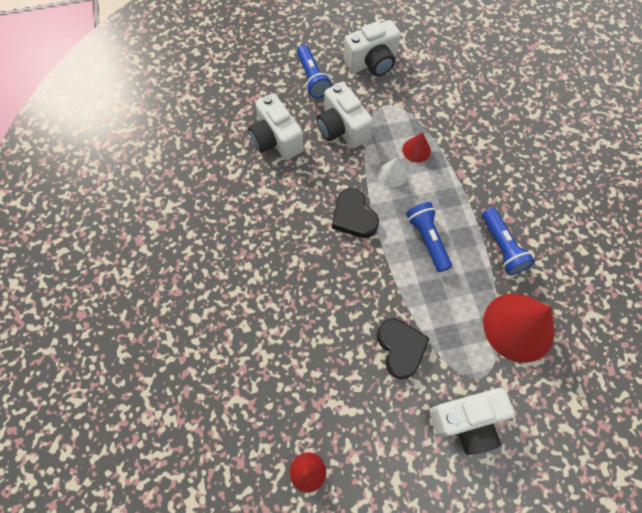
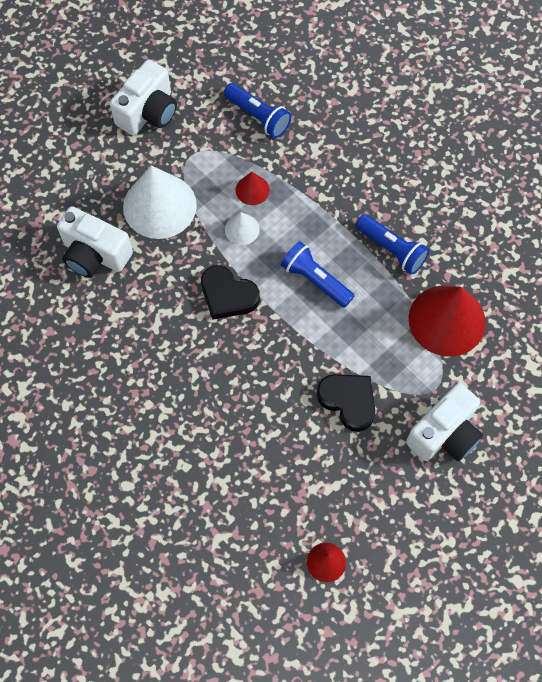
camera: 30 degrees left, 0 degrees up
(312, 79) = (92, 164): blue flashlight -> blue flashlight (258, 117)
(342, 129) = (159, 206): white camera -> white cone

